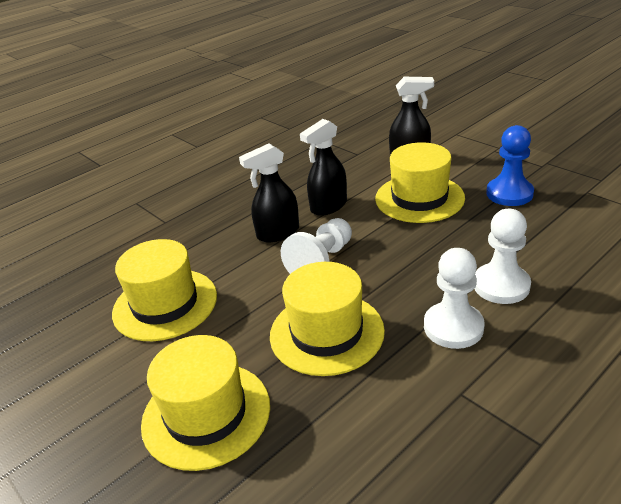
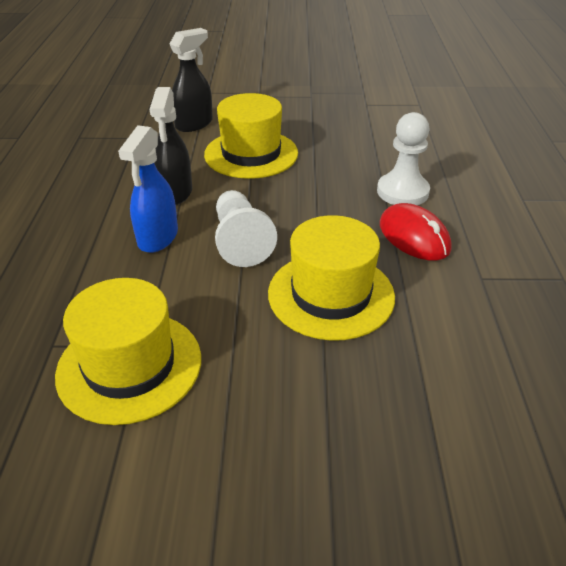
camera: 50 degrees left, 5 degrees up
(206, 414) = (329, 427): yellow hat -> none
(278, 233) = (158, 238): black spray bottle -> blue spray bottle
(453, 327) = (414, 237): white pawn -> red mouse
(509, 193) = (316, 124): blue pawn -> none

